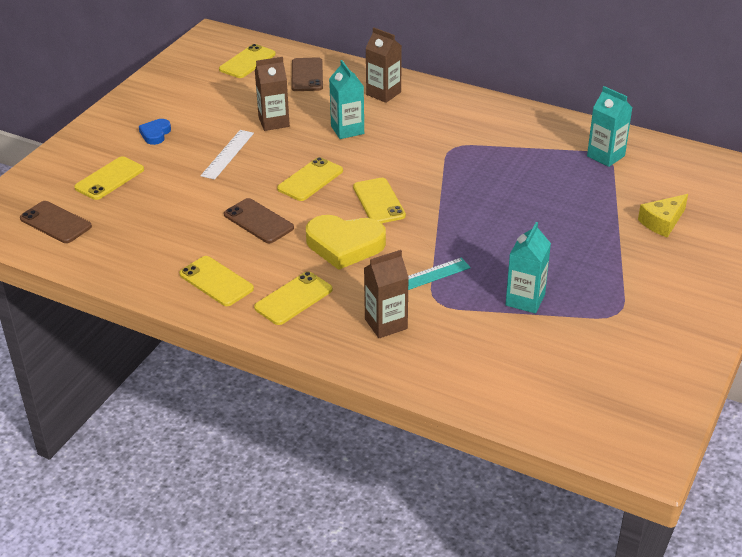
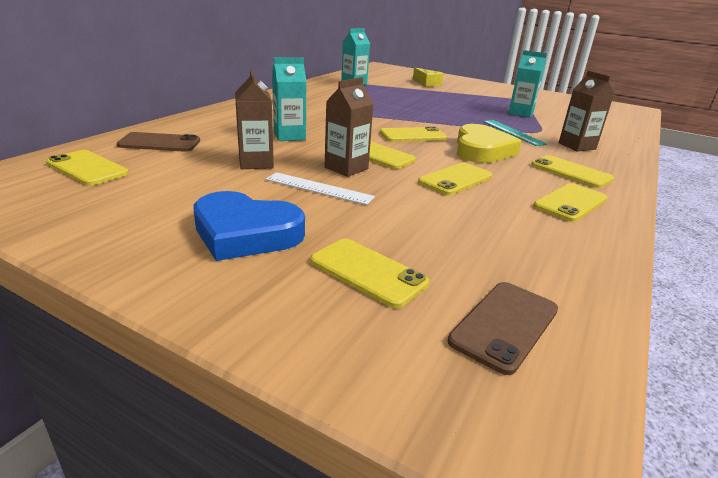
camera: 90 degrees left, 10 degrees down
(155, 134) = (245, 233): blue heart -> blue heart, size x1.95
(258, 221) = (455, 179): brown phone -> yellow phone
(383, 93) = (228, 120): brown carton -> brown carton (346, 168)

